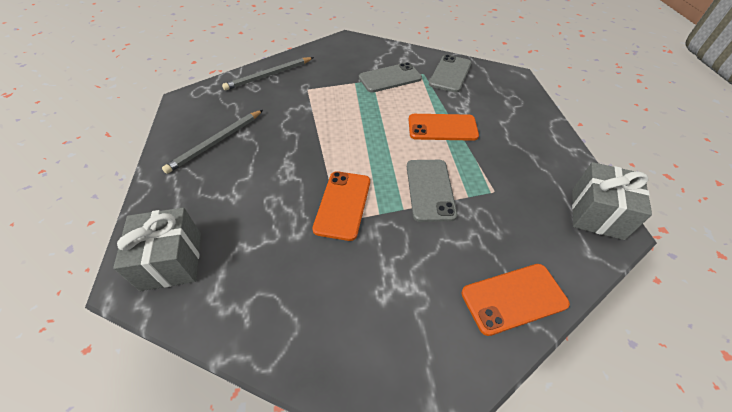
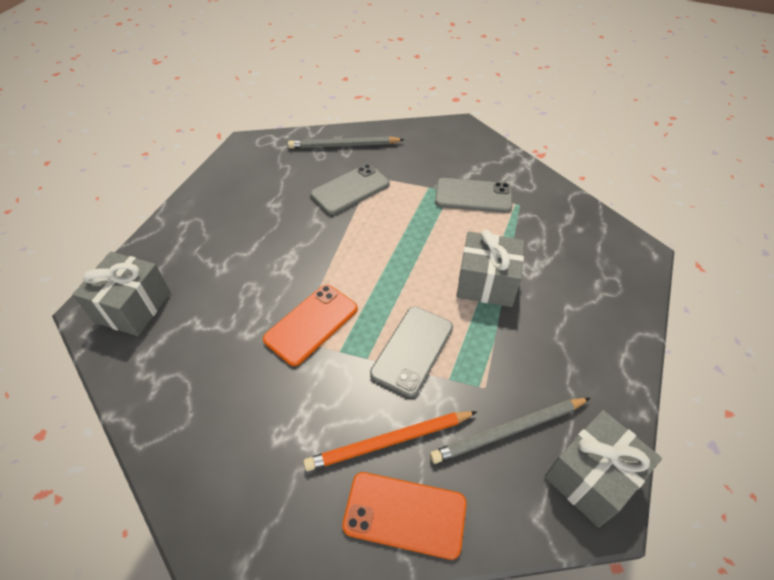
camera: 30 degrees right, 0 degrees up
(216, 142) = (243, 204): grey pencil -> grey pencil (508, 431)
(442, 127) = (486, 283): orange phone -> grey gift
(450, 74) = (553, 217): grey phone -> grey phone (350, 190)
(464, 256) = (389, 442): none -> orange pencil

